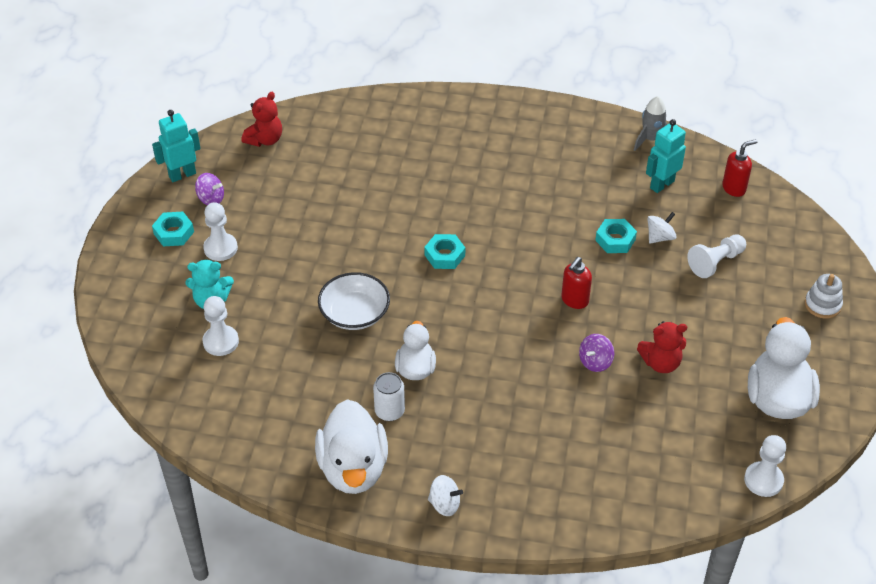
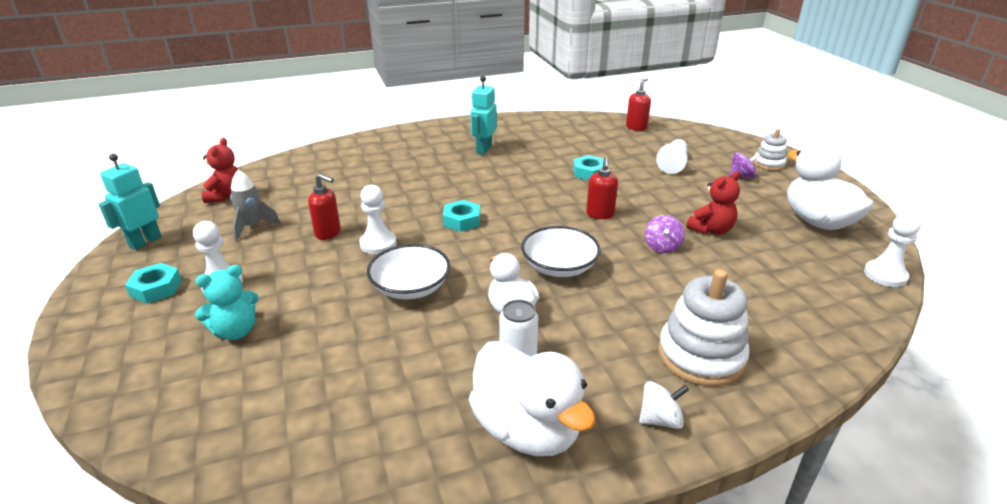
camera: 30 degrees left, 15 degrees down
(211, 199) = (189, 250): purple spinning top -> purple spinning top (741, 176)
(221, 342) = (269, 365): white pawn -> white pawn (378, 244)
(325, 224) = (328, 233): none -> red soap dispenser
(486, 344) = (559, 266): none -> white bowl
(520, 474) = (701, 356): none -> white stacking toy
(651, 139) = (553, 120): grey rocket -> grey rocket (253, 227)
(660, 237) = (619, 162): white spinning top -> none
(661, 184) = (587, 138): turquoise robot -> turquoise robot (483, 149)

